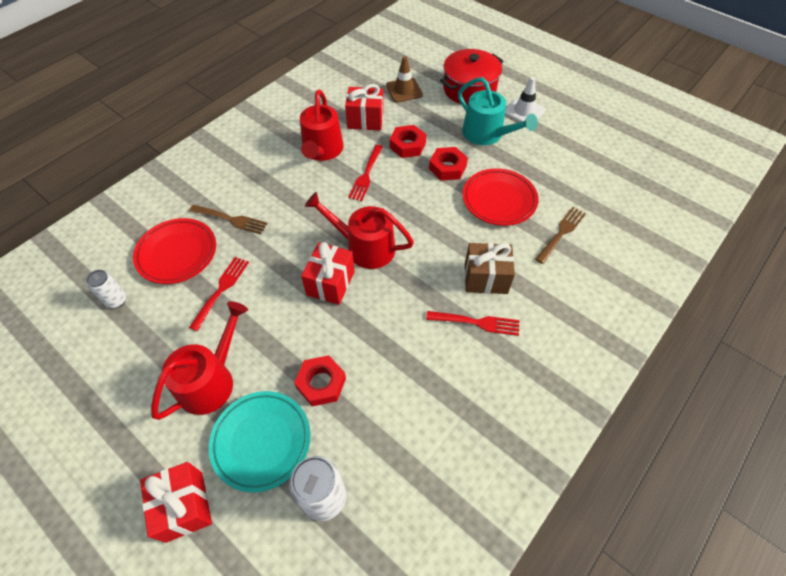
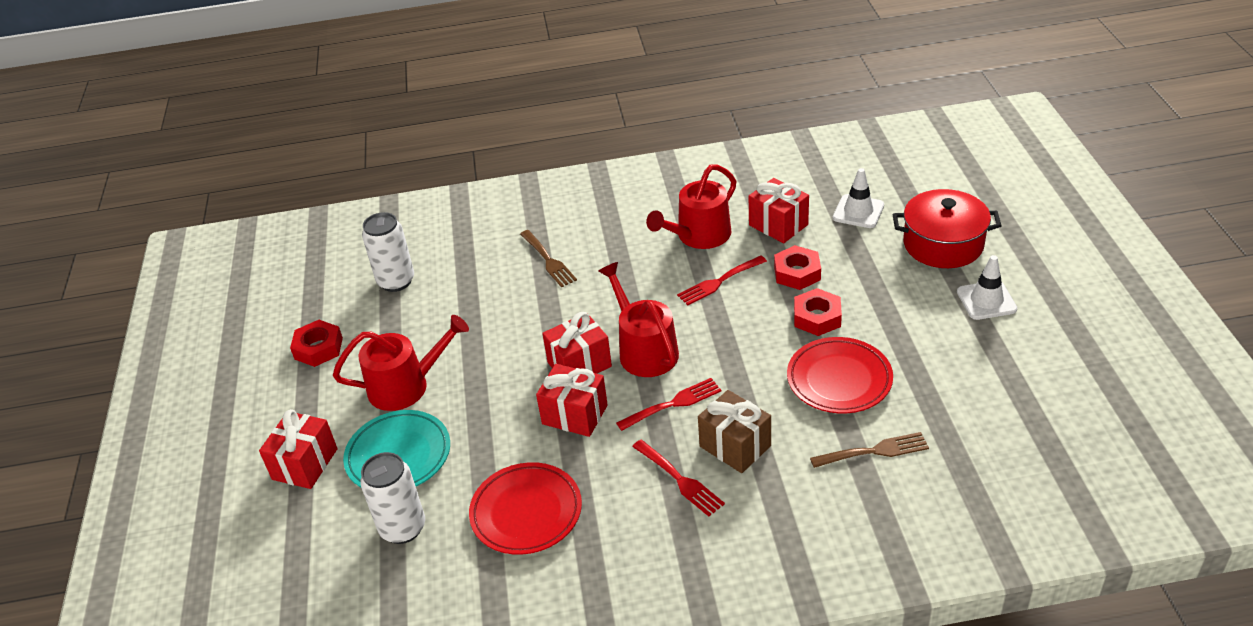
camera: 45 degrees right, 15 degrees down
(116, 301) = (396, 281): white can -> white can, size x1.66
(177, 253) = (476, 267): red plate -> red plate (526, 512)
(221, 290) = (482, 318): red fork -> red fork (673, 404)
(321, 383) = (487, 442): red nut -> red nut (318, 348)
(364, 321) = (574, 414): none -> red gift
(404, 90) = (858, 211): brown traffic cone -> white traffic cone
(486, 134) = (906, 304): turquoise watering can -> none

